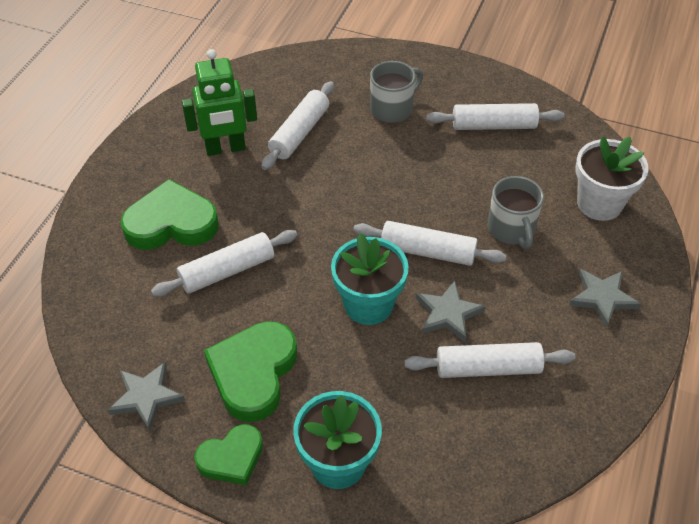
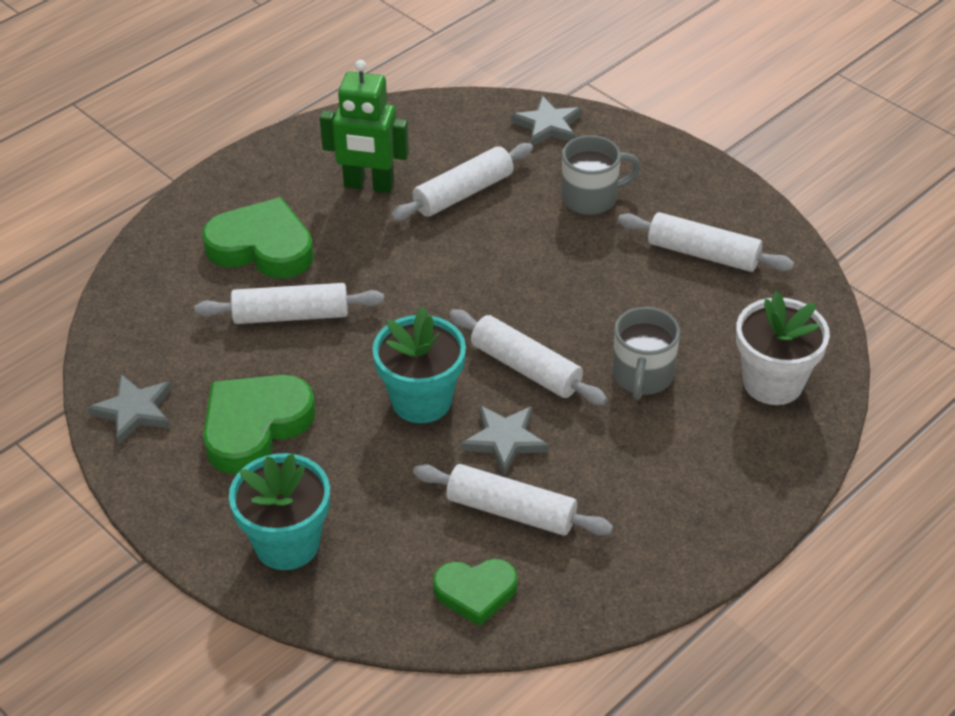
camera: 25 degrees right, 5 degrees down
(231, 458) = (183, 499): green heart -> green heart (475, 592)
(602, 298) = (699, 486): grey star -> grey star (548, 126)

